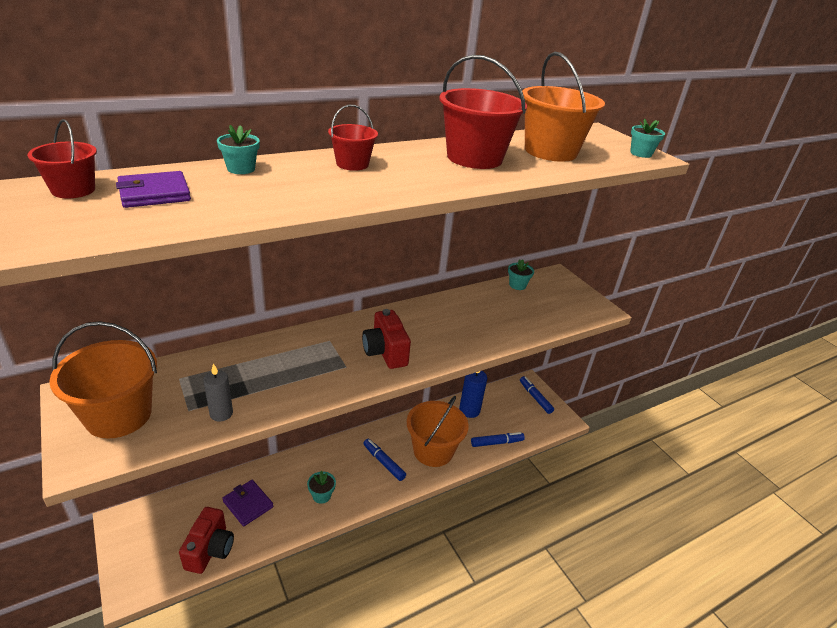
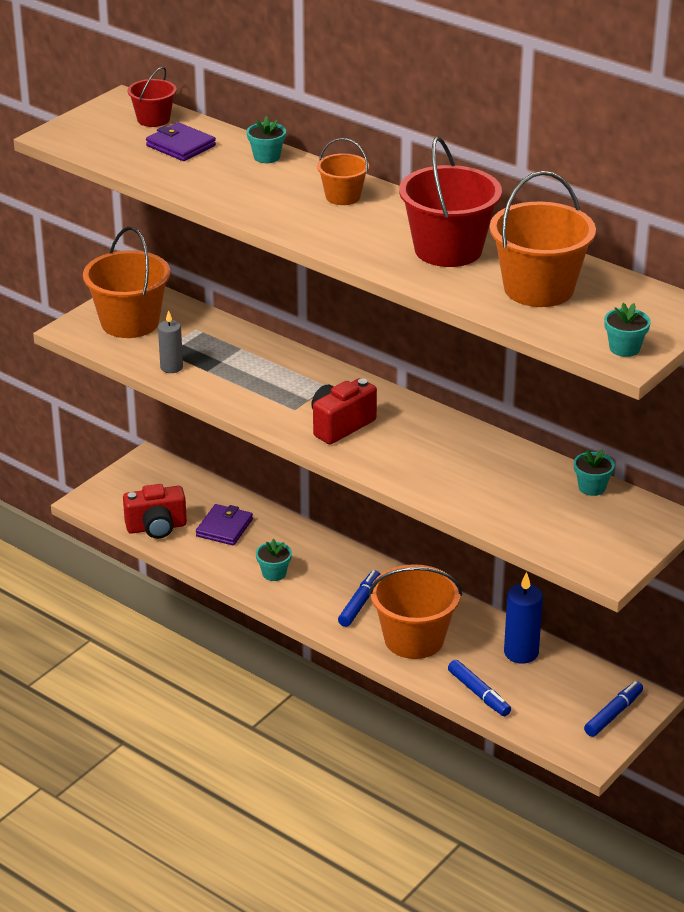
camera: 70 degrees right, 0 degrees up
(352, 164) = (343, 197): red bucket -> orange bucket

